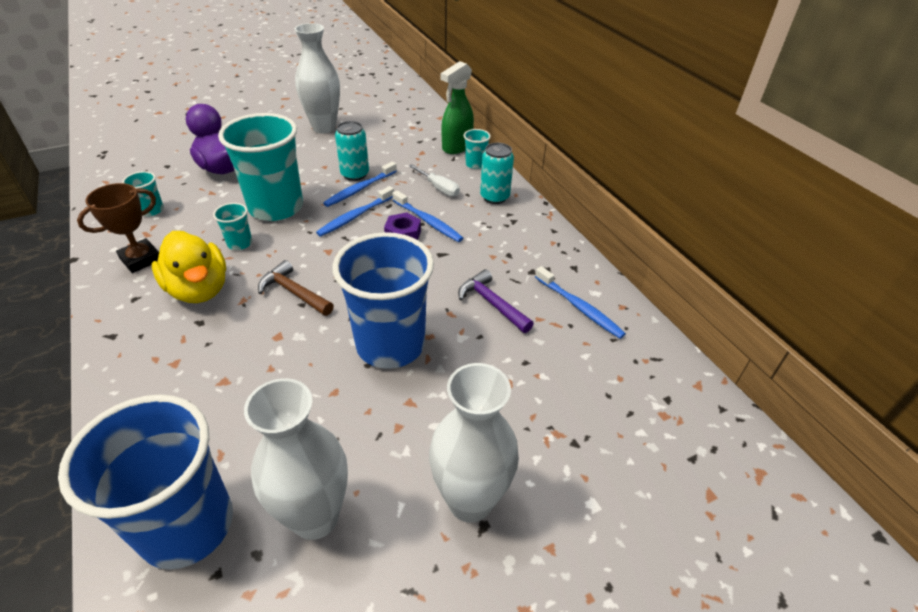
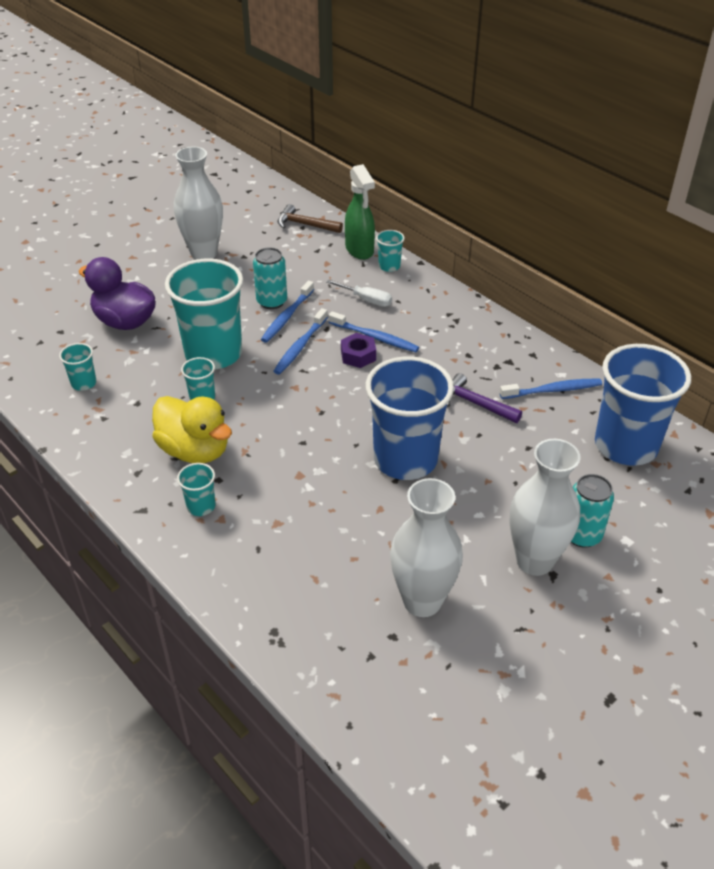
camera: 15 degrees left, 0 degrees up
(141, 259) = (113, 435): brown trophy -> none
(165, 345) = (201, 506): none -> turquoise cup
(187, 525) = (325, 632): blue cup -> blue cup (626, 445)
(294, 292) = (288, 433): brown hammer -> brown hammer (305, 225)
(456, 147) = (359, 250): green spray bottle -> green spray bottle turned 45 degrees counterclockwise
(494, 197) = (426, 299): turquoise can -> turquoise can (582, 535)
(579, 307) = (552, 390): blue toothbrush -> blue toothbrush turned 45 degrees counterclockwise

